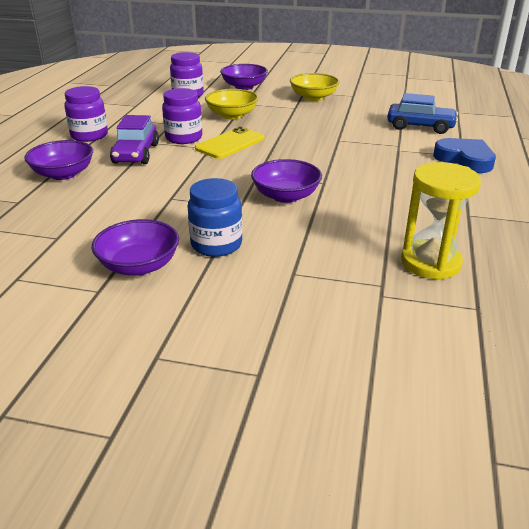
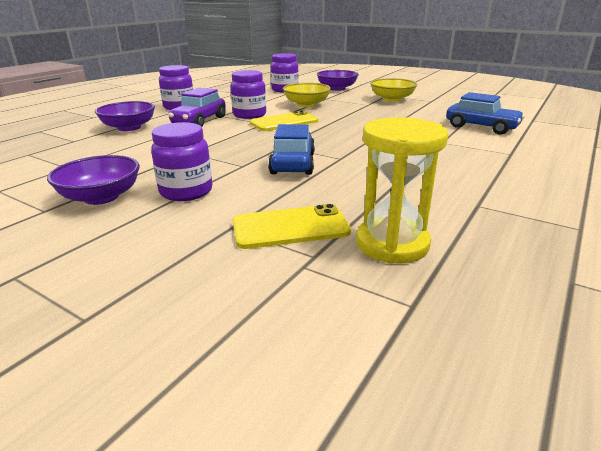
camera: 20 degrees right, 5 degrees down
(216, 245) = (186, 191): blue jar -> purple jar
(286, 196) = (293, 163): purple bowl -> blue car
(342, 263) = (290, 227): none -> yellow phone
(465, 159) = (511, 157): blue heart -> none

